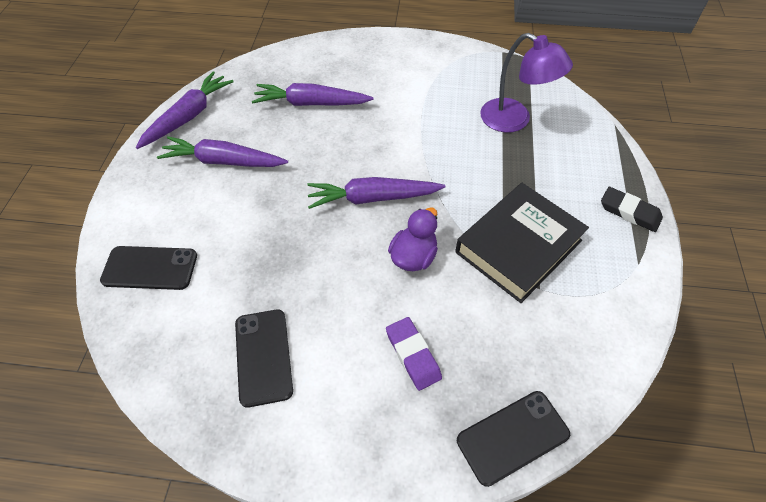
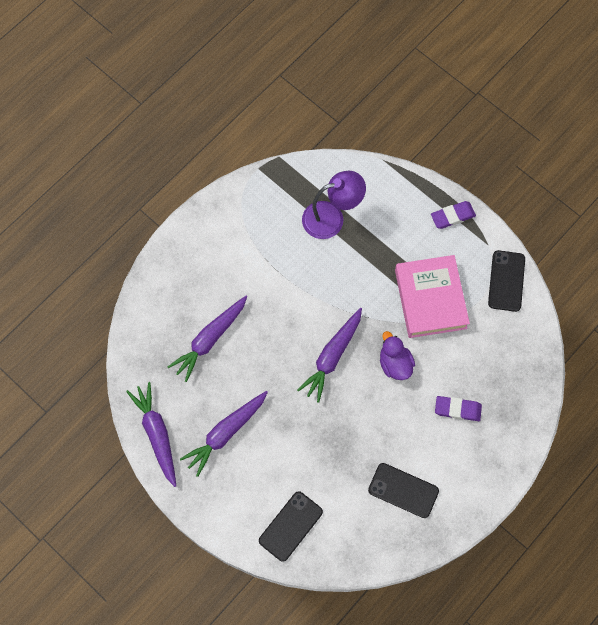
camera: 55 degrees left, 15 degrees up
(512, 437) = (534, 393): black phone -> black phone (506, 281)
(518, 246) = (430, 299): black book -> pink book
(629, 212) = (452, 216): black eraser -> purple eraser

